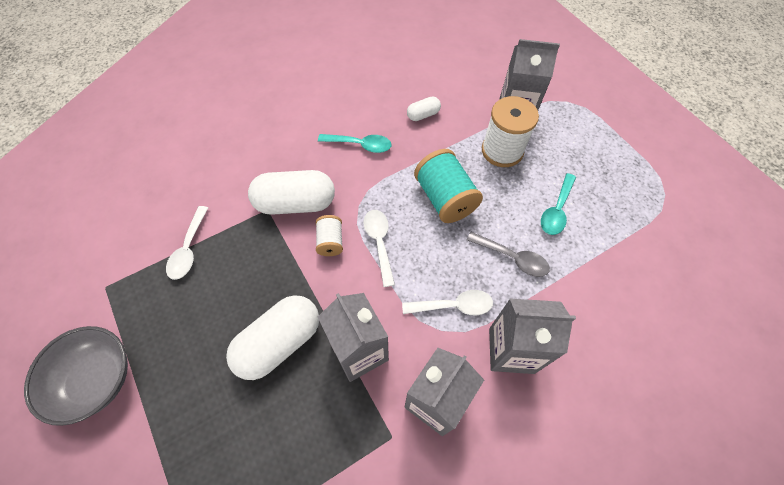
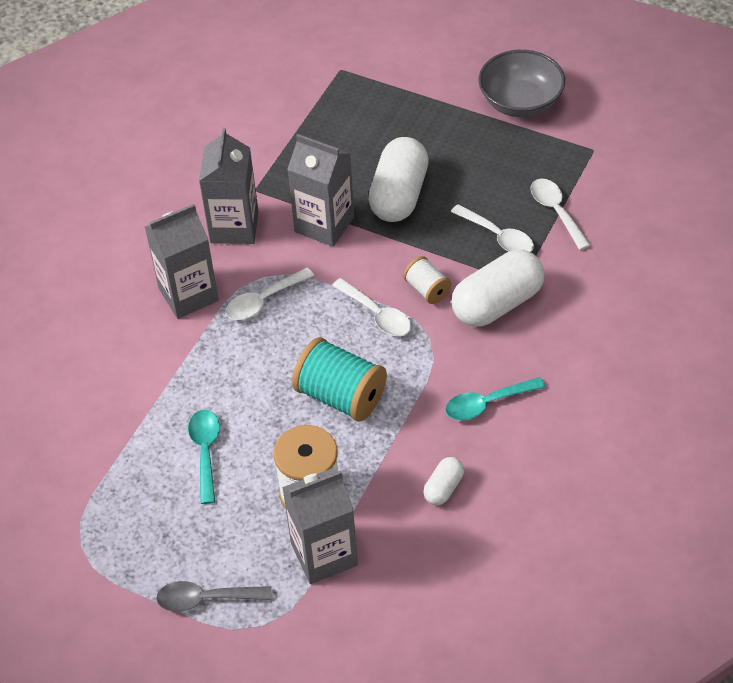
camera: 150 degrees right, 10 degrees down
(246, 254) = (498, 236): none -> white spoon
(512, 258) = (229, 374): grey spoon -> grey spoon (206, 599)

